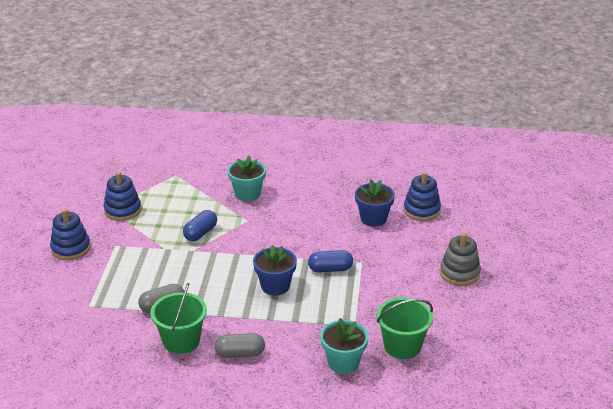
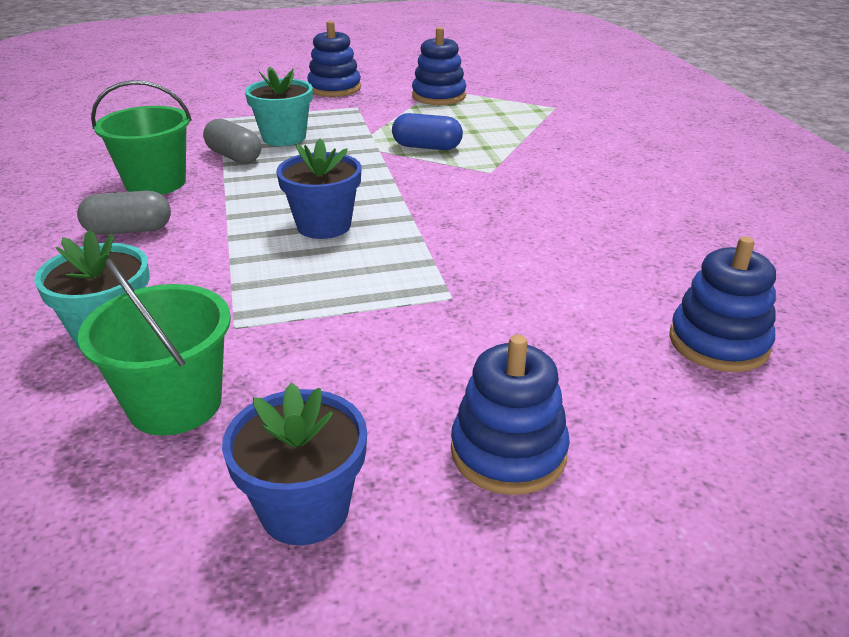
camera: 70 degrees right, 0 degrees up
(240, 354) = (129, 230): grey capsule -> grey capsule turned 75 degrees counterclockwise
(247, 194) = (564, 158): turquoise flower pot -> turquoise flower pot (284, 137)
(330, 269) = (405, 267): blue capsule -> none
(373, 218) = (617, 284): blue flower pot -> blue flower pot (305, 509)
(459, 273) = (508, 452): grey stacking toy -> blue stacking toy

